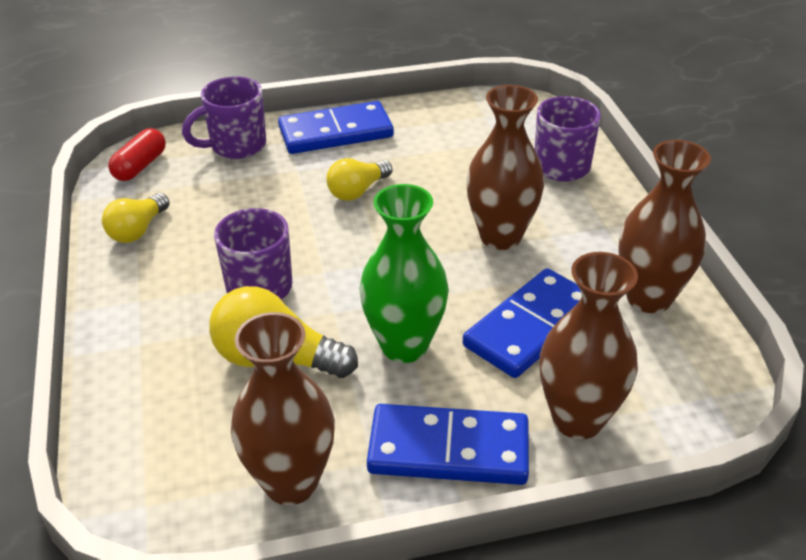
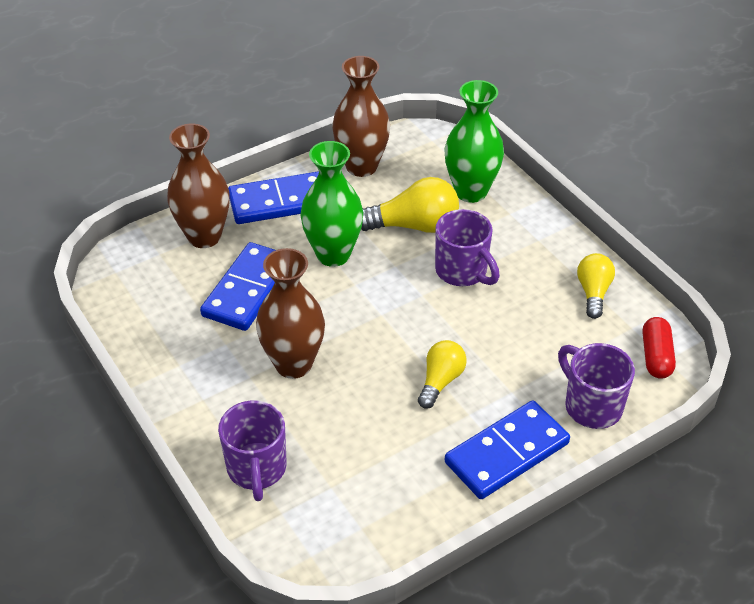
camera: 160 degrees right, 5 degrees up
(163, 389) = (471, 192): none -> green vase
(236, 146) = (591, 405): purple mug -> purple mug turned 75 degrees counterclockwise
(649, 298) = (161, 336): brown vase -> none

